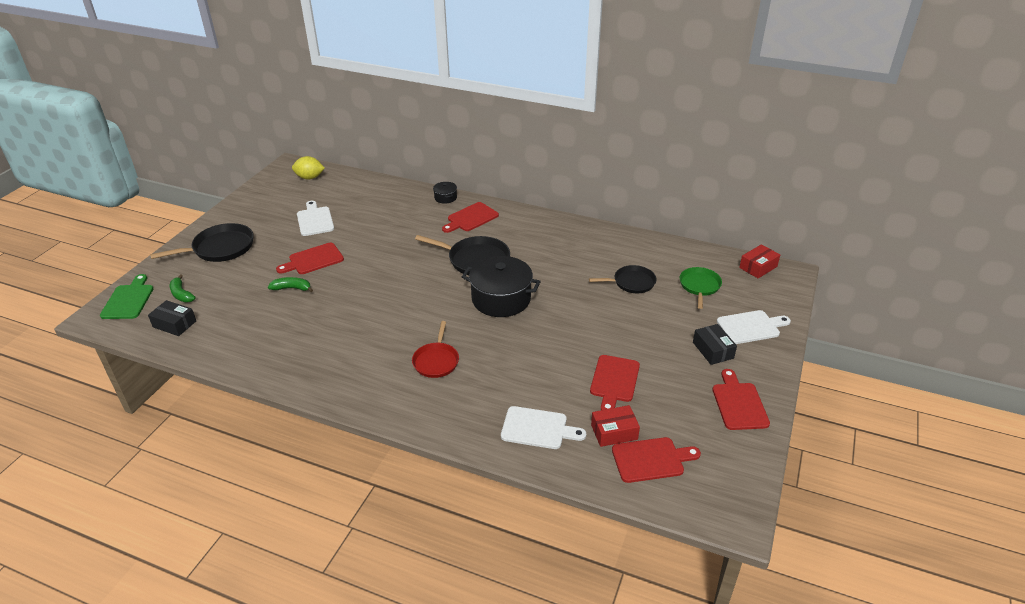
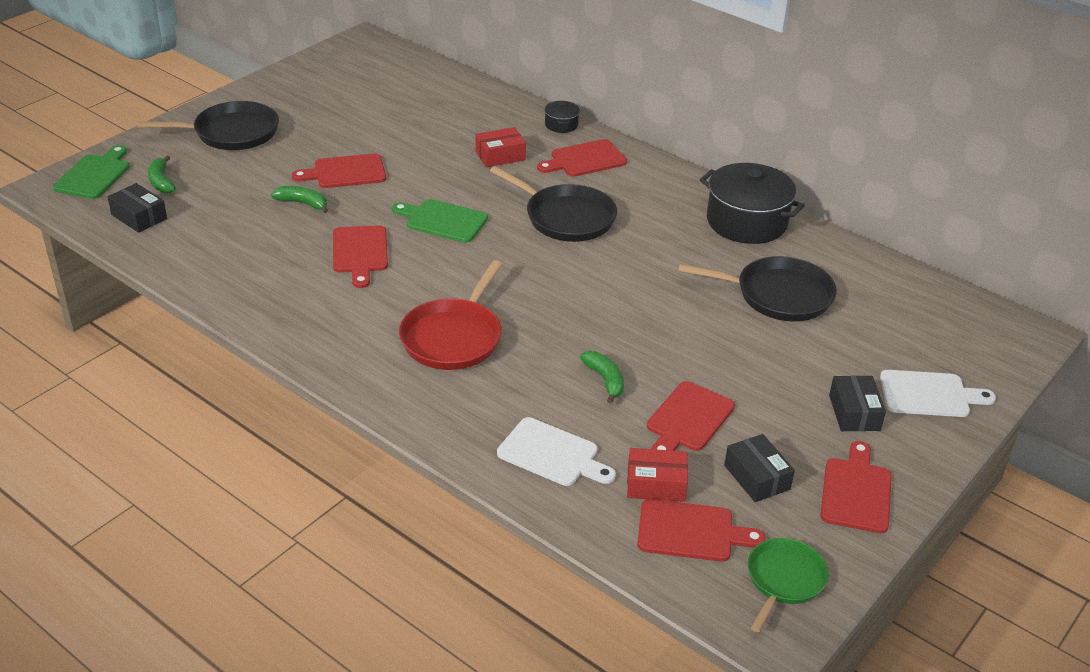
camera: 15 degrees right, 0 degrees up
(309, 177) = (385, 62): yellow lemon -> none
(315, 220) = (369, 120): white cutting board -> none
(346, 315) = (360, 252): none -> red cutting board
(395, 279) = (443, 220): none -> green cutting board
(436, 361) = (453, 337): red pan -> red pan, size x1.53
(501, 299) = (578, 277): black pot -> black pot (746, 222)
(549, 367) = (605, 380): none -> green banana
(632, 282) = (778, 295): black pan -> black pan, size x1.53
(674, 410) = (757, 477): none -> black box
(699, 286) = (879, 322): green pan -> green pan (784, 580)
(758, 267) = (985, 314): red box -> red box (500, 156)

